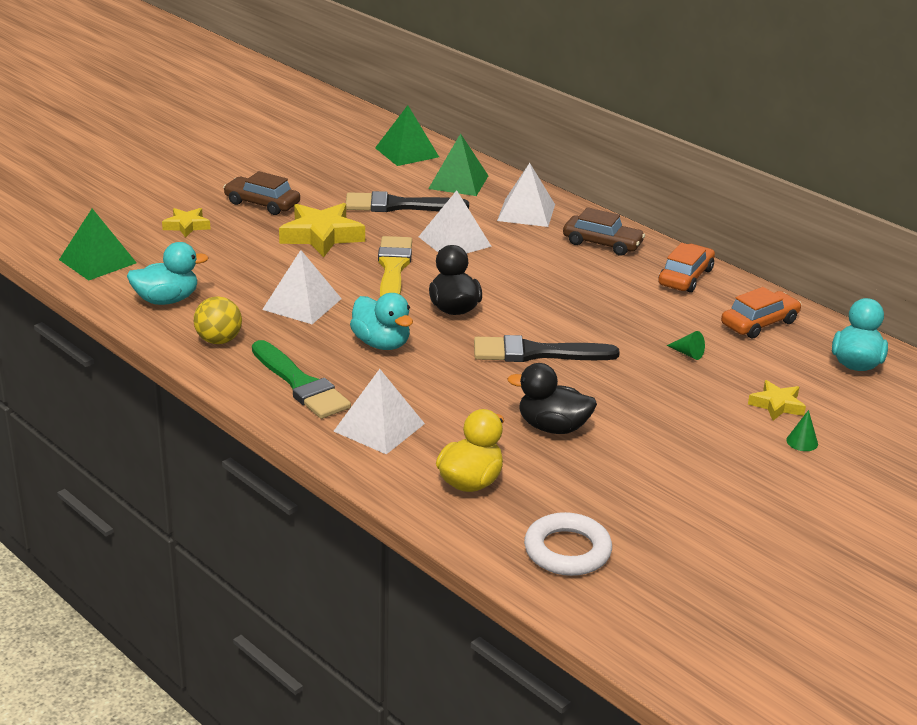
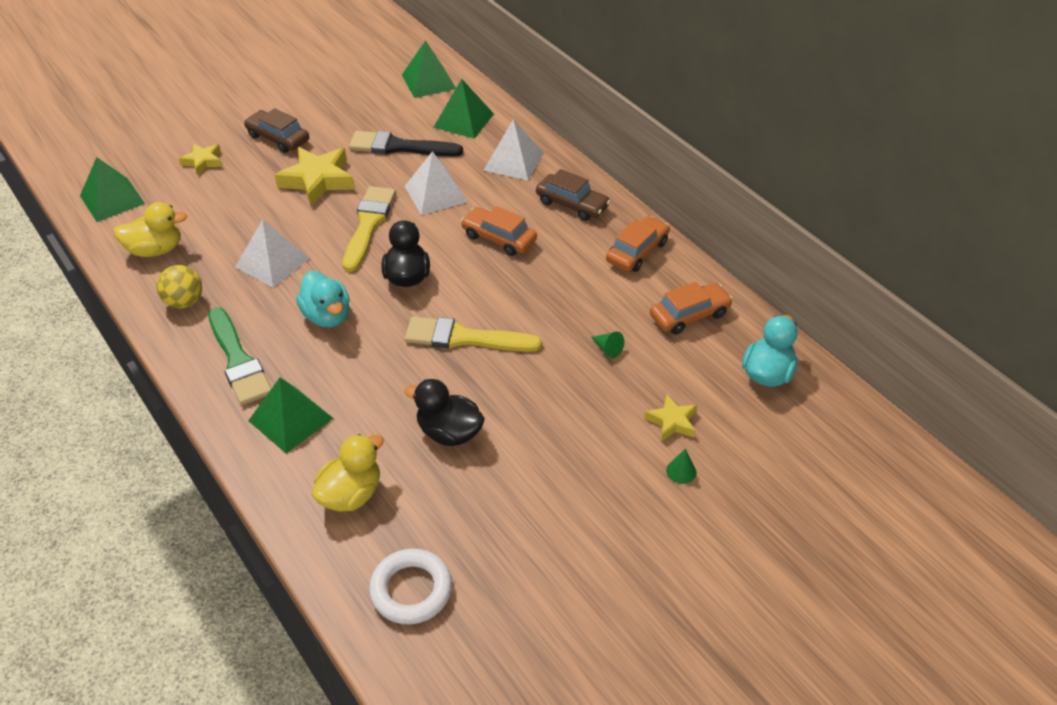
camera: 10 degrees right, 15 degrees up
(167, 300) = (155, 250): turquoise duck -> yellow duck
(379, 427) = (290, 419): white pyramid -> green pyramid
(536, 353) = (465, 338): black brush -> yellow brush
(537, 273) = (499, 238): none -> orange car

